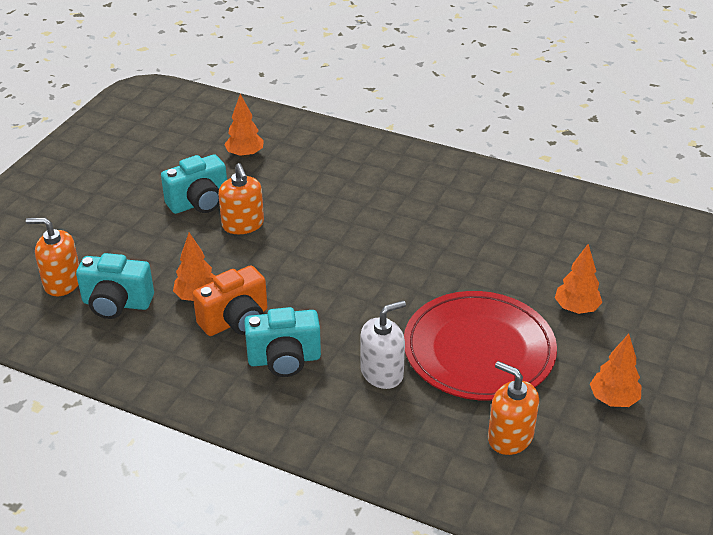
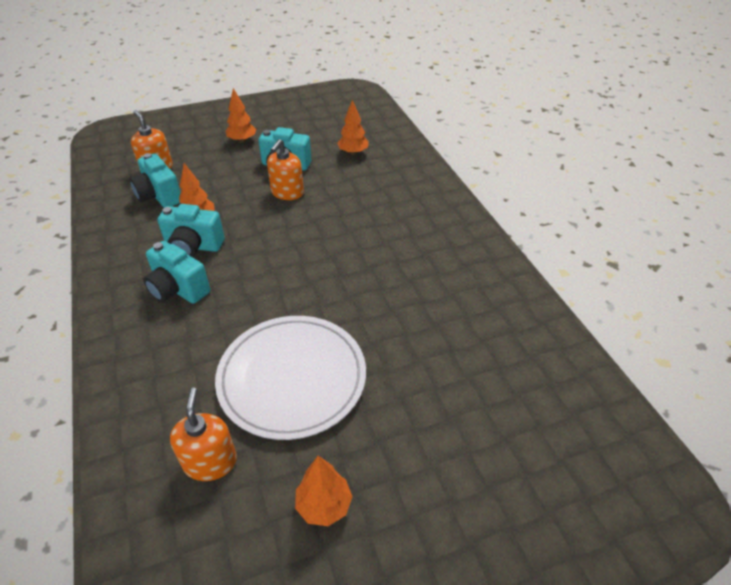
camera: 45 degrees right, 5 degrees up
(236, 321) = (193, 246): orange camera -> turquoise camera
(382, 373) = (212, 342): white soap dispenser -> none
(479, 350) = (292, 378): red plate -> white plate
(576, 309) = (409, 405): orange tree -> orange tree (242, 140)

